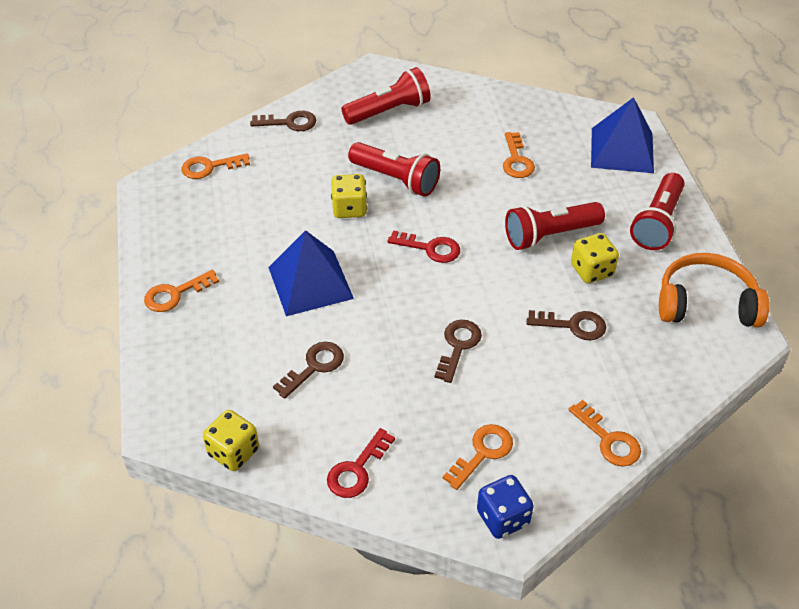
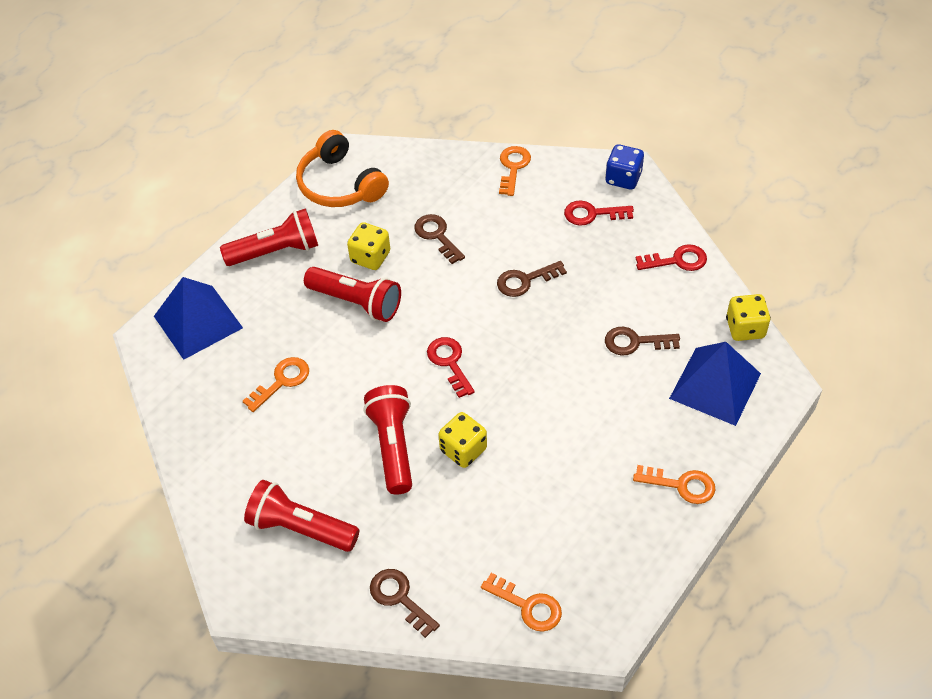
camera: 130 degrees left, 5 degrees up
(310, 282) = (568, 408): blue pyramid -> blue pyramid (715, 386)
(482, 453) = (592, 214): orange key -> red key

